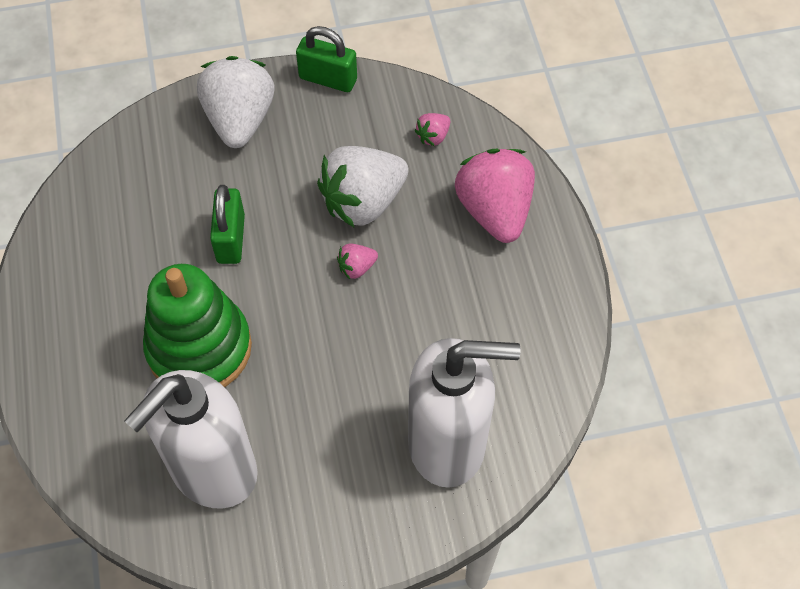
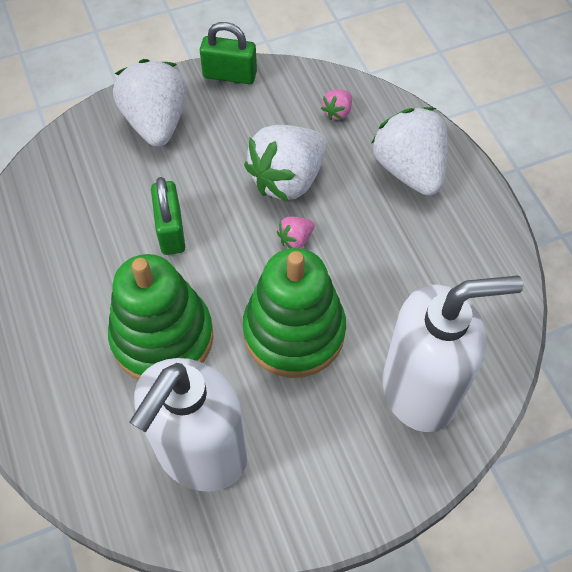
camera: 10 degrees left, 0 degrees up
(333, 363) = (294, 331): none -> green stacking toy
(494, 211) = (409, 169): pink strawberry -> white strawberry

